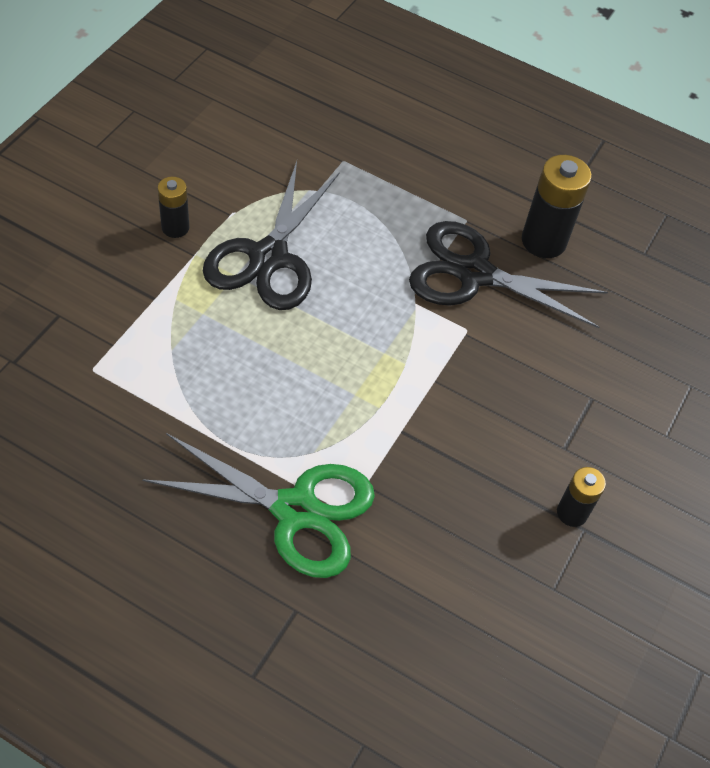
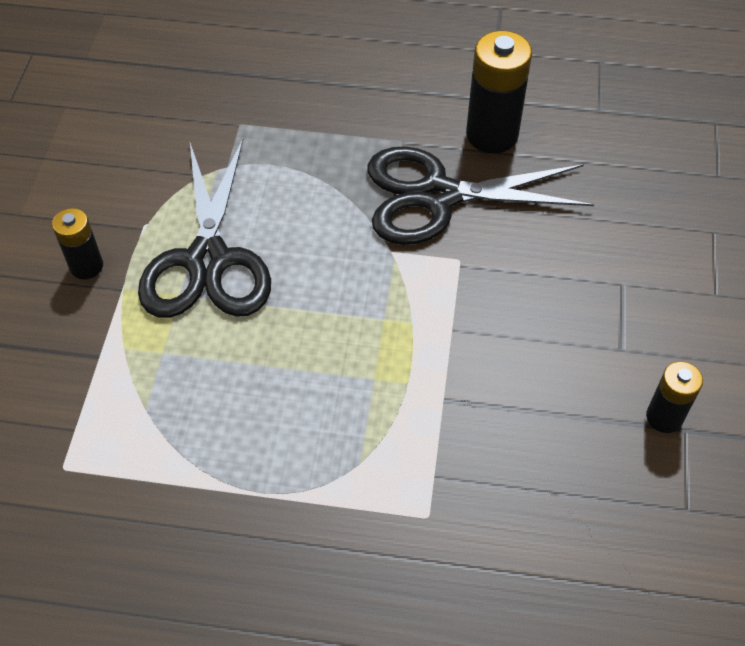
camera: 15 degrees left, 0 degrees up
(295, 510) = (371, 539): green scissors -> none

